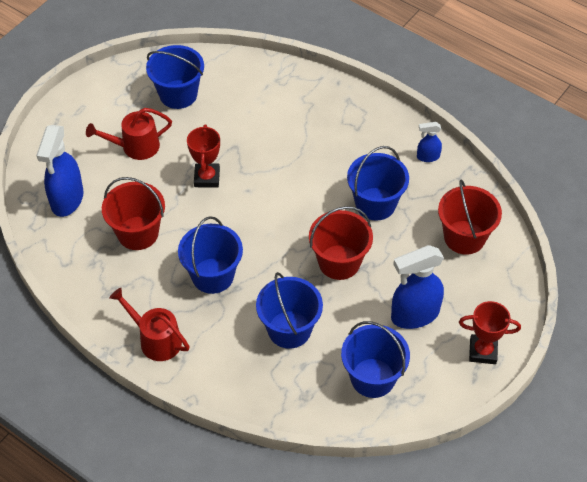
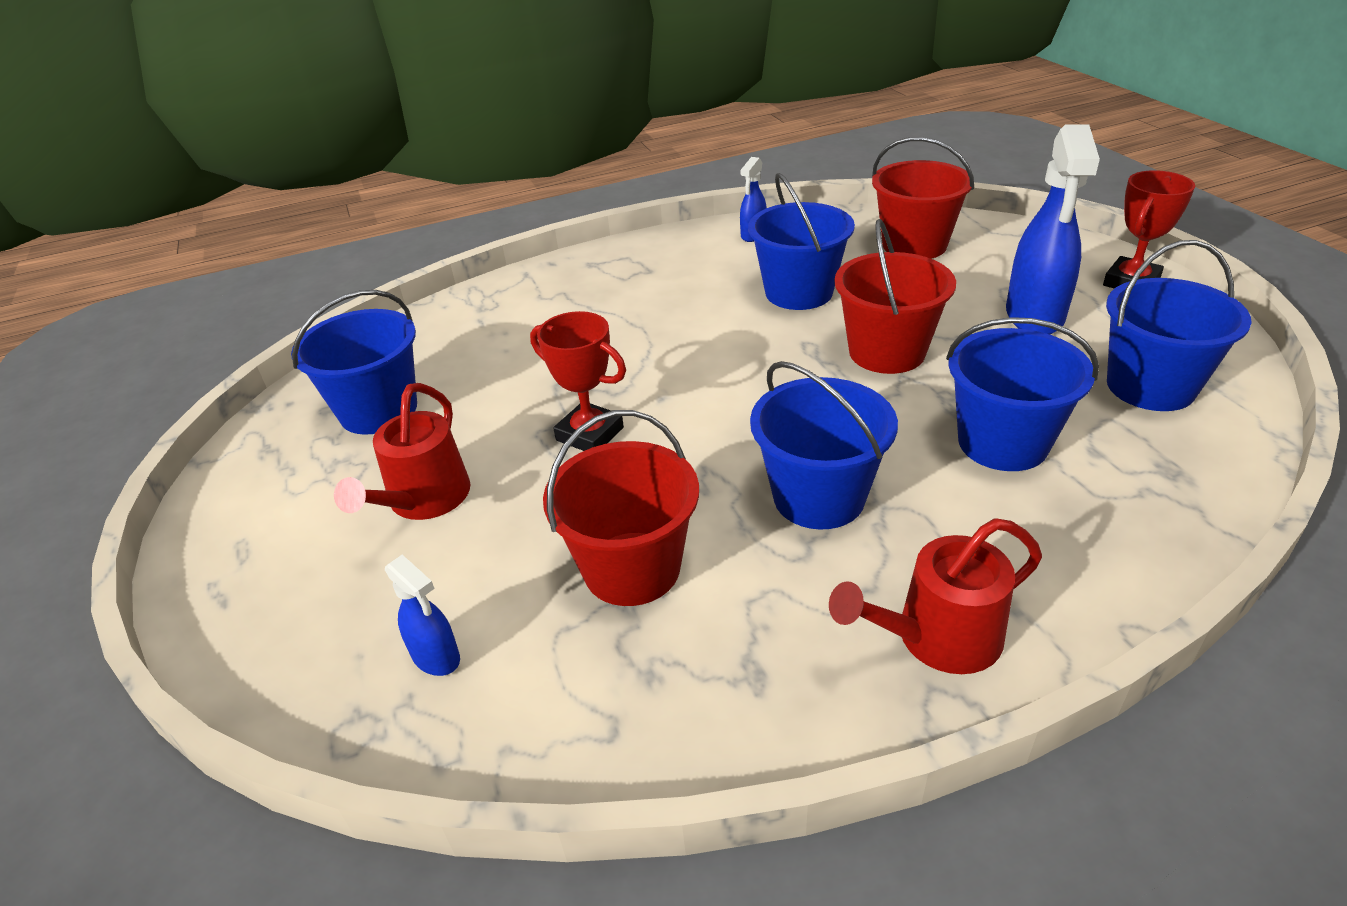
camera: 55 degrees left, 15 degrees down
(67, 200) = (436, 657): blue spray bottle -> blue spray bottle, size x0.50

